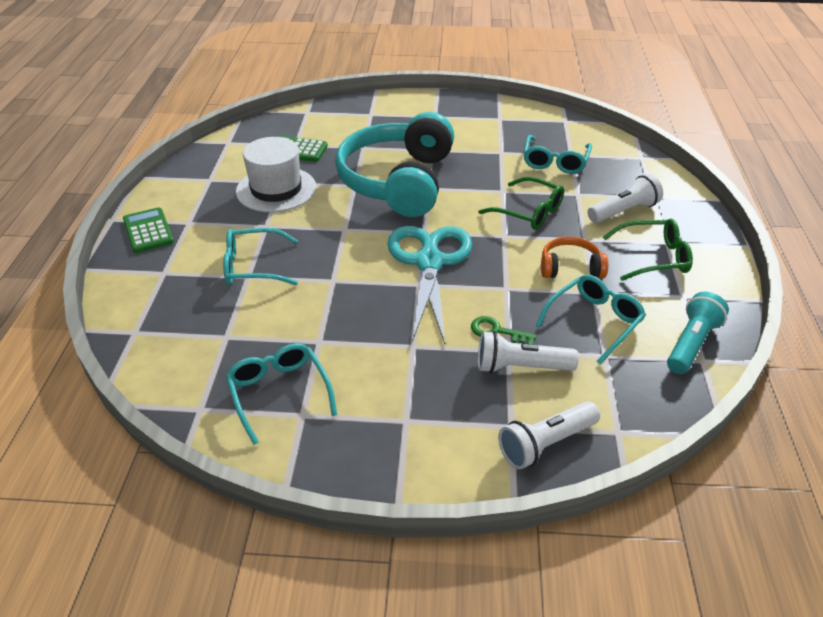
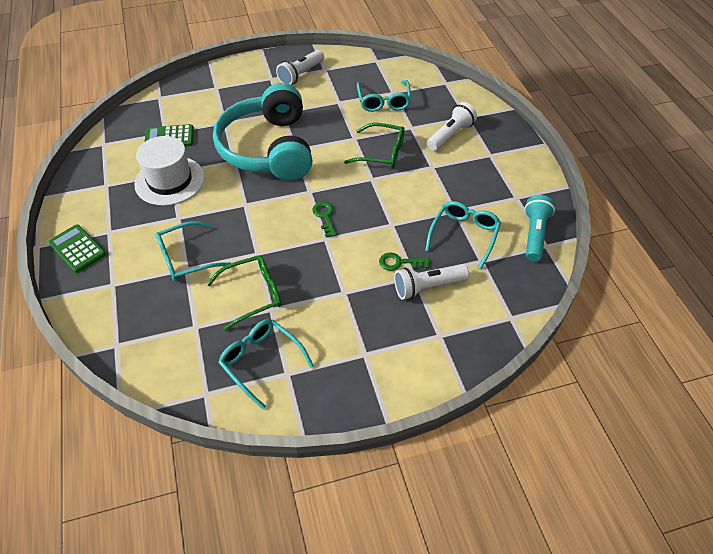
camera: 20 degrees left, 10 degrees up
(429, 262) = (325, 217): turquoise scissors -> green key
(545, 444) = (467, 341): white flashlight -> white flashlight (300, 75)
(570, 268) = (431, 194): orange headphones -> none
(653, 257) = (485, 170): green glasses -> green glasses (252, 294)

